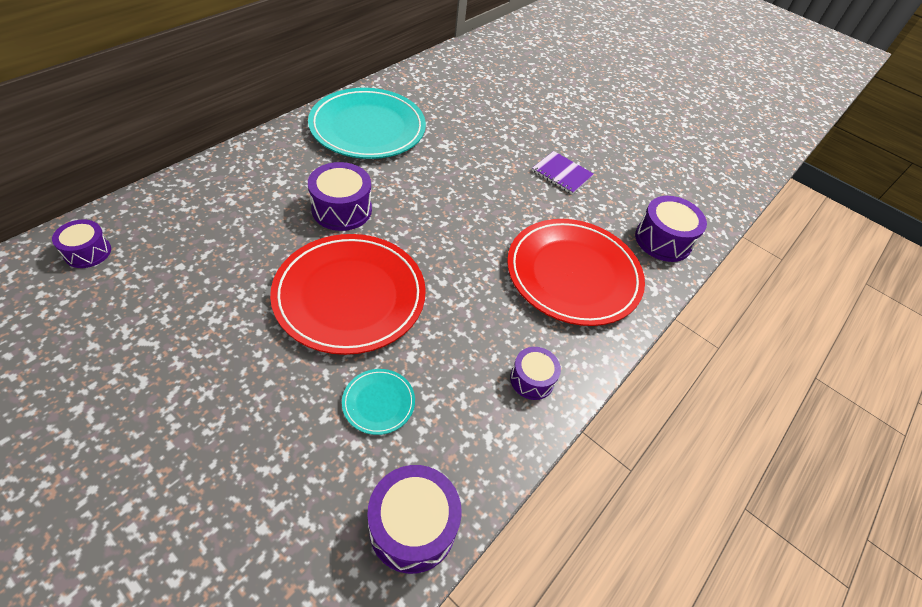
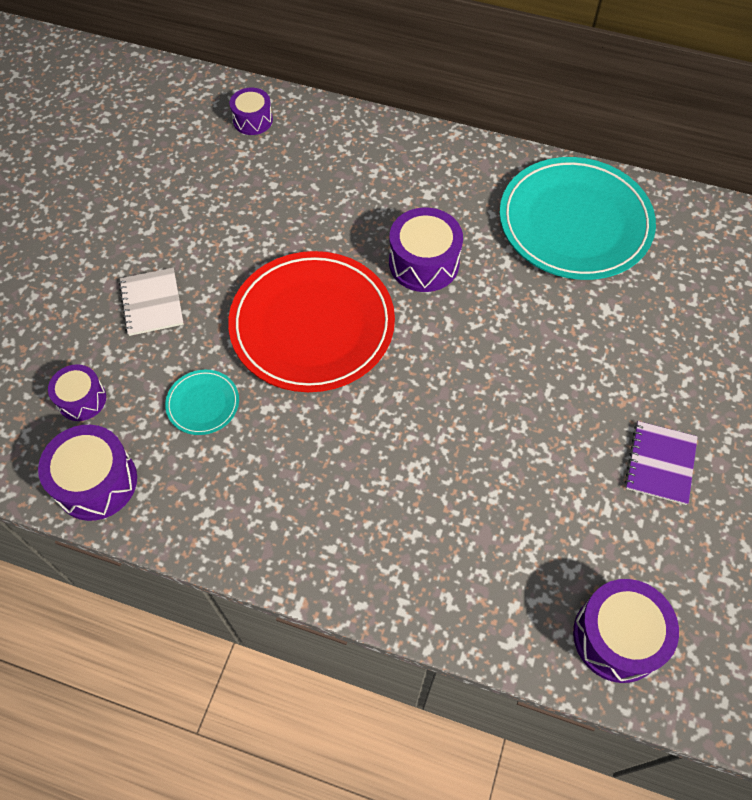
camera: 75 degrees right, 10 degrees up
(236, 408) = (152, 303): none -> white notebook
(532, 379) = (293, 532): purple drum -> purple drum (82, 399)
(573, 274) = (474, 532): red plate -> none

